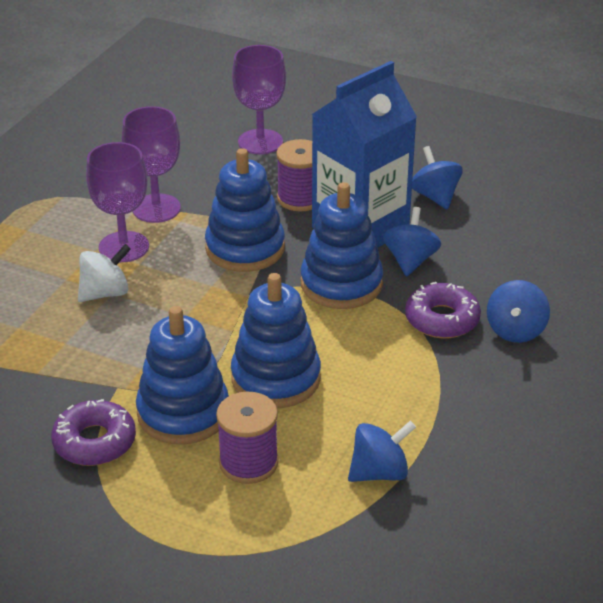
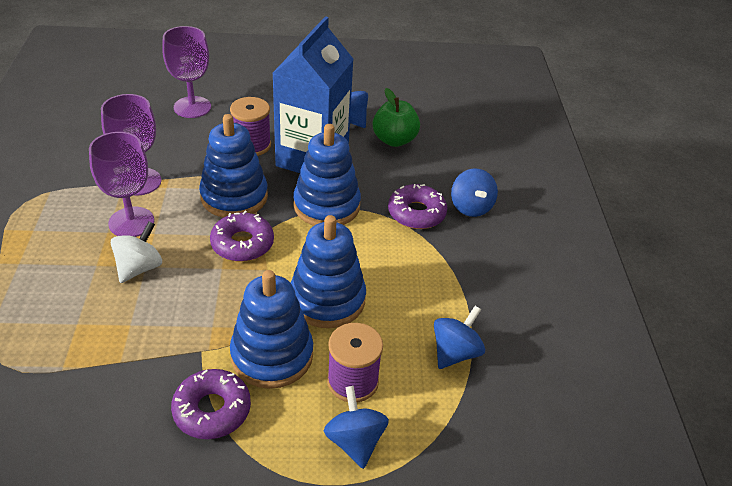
camera: 30 degrees left, 5 degrees up
(223, 298) = (242, 244): none -> purple donut
(410, 260) = (364, 173): blue spinning top -> blue spinning top (355, 441)
(475, 232) = (394, 140): none -> green apple

